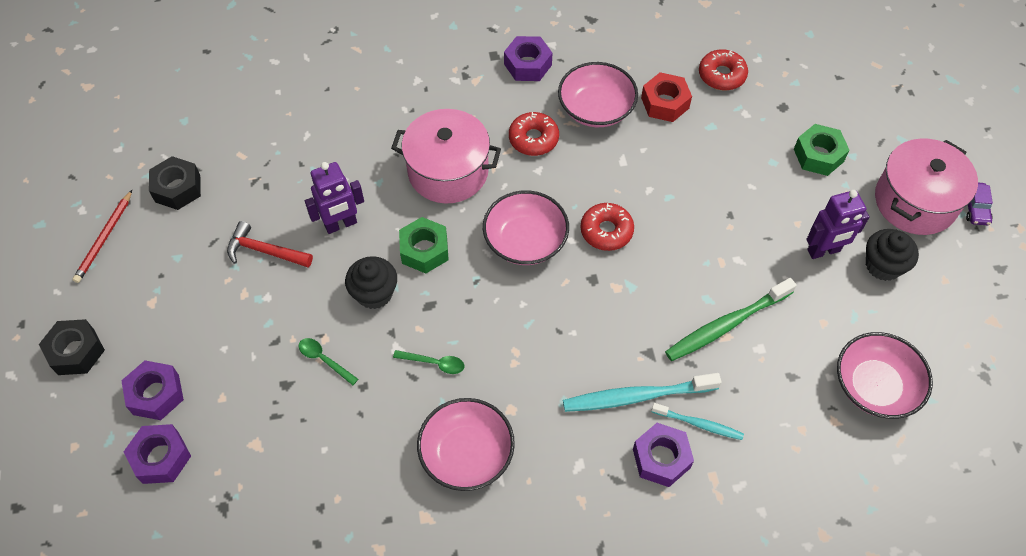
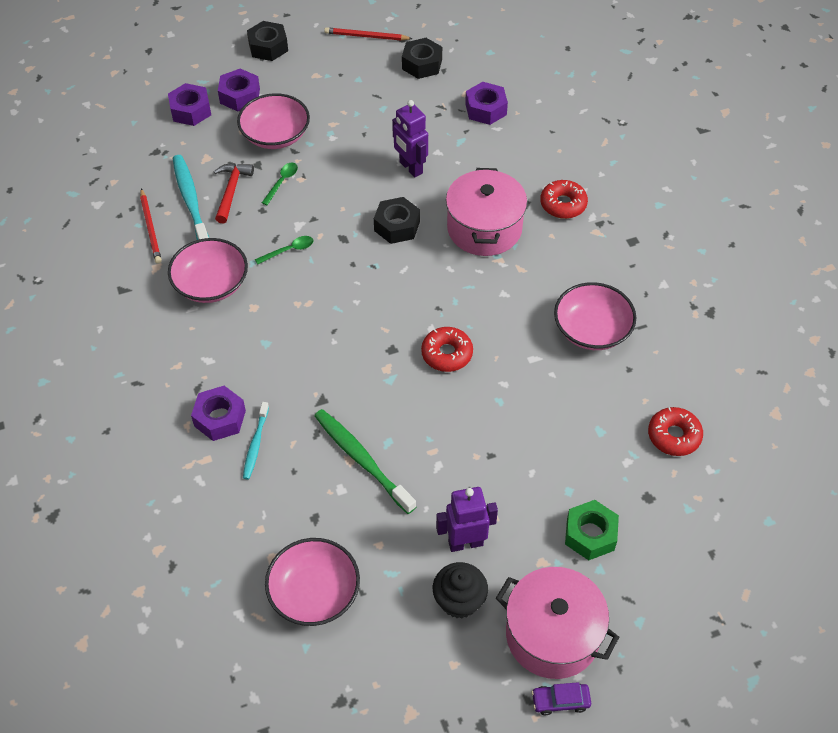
camera: 80 degrees right, 5 degrees down
(264, 251) = (374, 127): red hammer -> red hammer (231, 191)
(359, 520) = (151, 228): none -> red pencil
(374, 293) = (348, 201): black cupcake -> none
(424, 250) = (397, 226): green nut -> black nut
(434, 363) = (289, 250): green spoon -> green spoon turned 120 degrees counterclockwise
(525, 240) = (422, 294): pink bowl -> pink bowl (275, 135)
(527, 64) = (630, 268): purple nut -> purple nut (485, 109)
(533, 139) = (539, 285): red donut -> red donut (563, 204)
(636, 396) = (277, 394): turquoise toothbrush -> turquoise toothbrush (191, 200)
(665, 103) = (618, 387): red nut -> none
(824, 251) = (465, 543): purple robot -> purple robot turned 105 degrees clockwise

